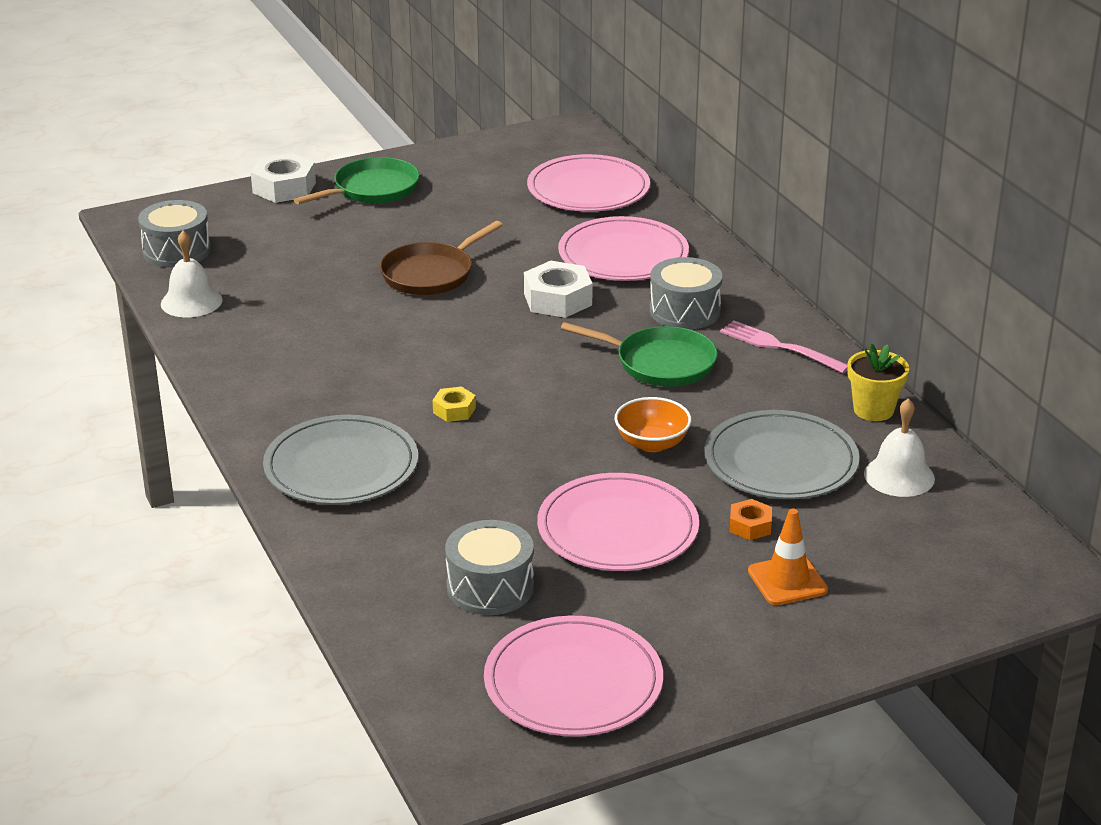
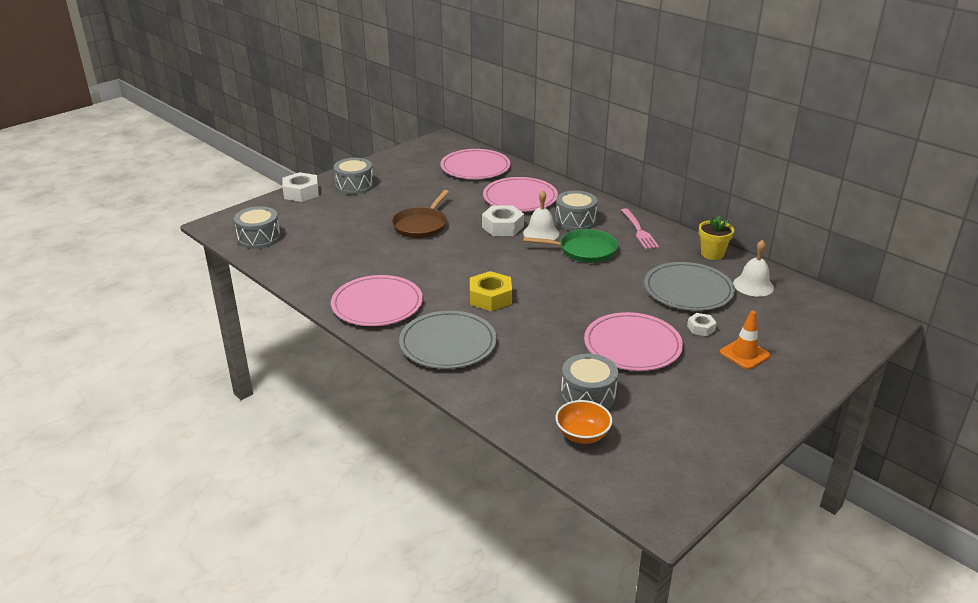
camera: 20 degrees left, 0 degrees up
(191, 301) = (288, 265): white bell -> white bell (541, 233)
(372, 189) = (354, 186): green pan -> grey drum
(454, 410) = (490, 297): yellow nut -> yellow nut, size x1.81
(573, 682) = (678, 441): pink plate -> pink plate (377, 304)
(652, 443) = (613, 294): orange bowl -> orange bowl (582, 435)
(750, 526) = (701, 328): orange nut -> white nut
(779, 347) = (639, 230): pink fork -> pink fork turned 120 degrees counterclockwise

